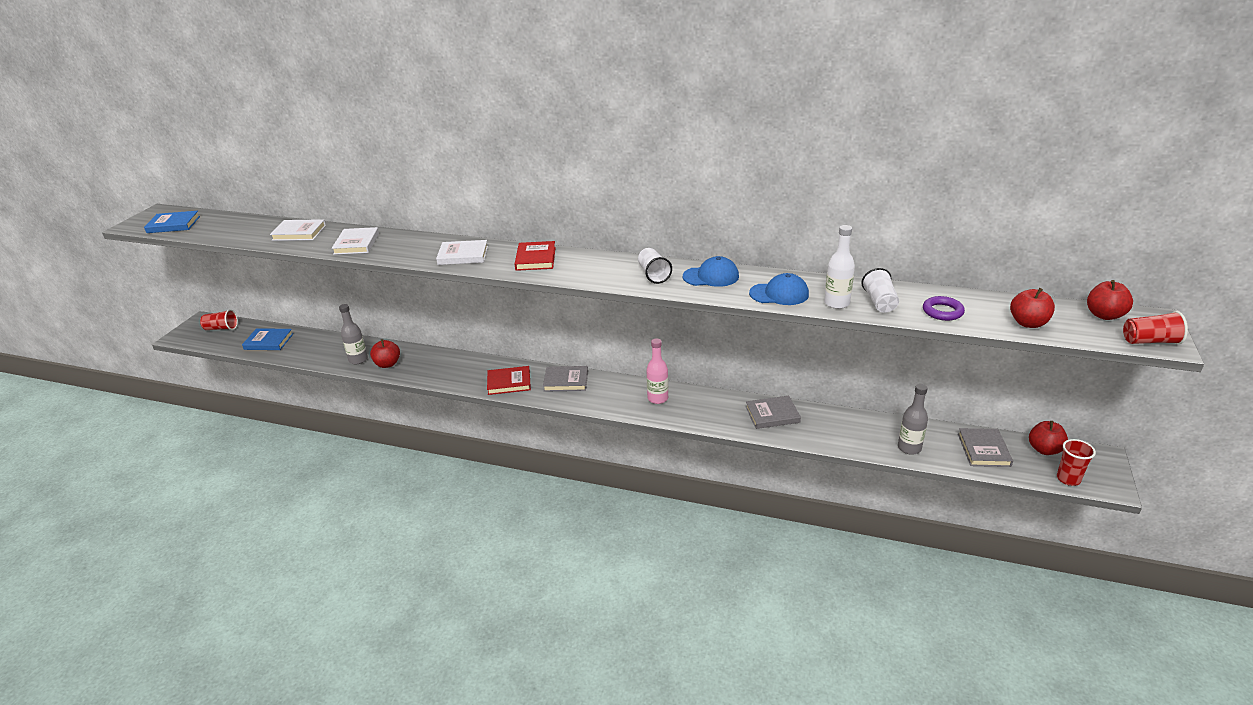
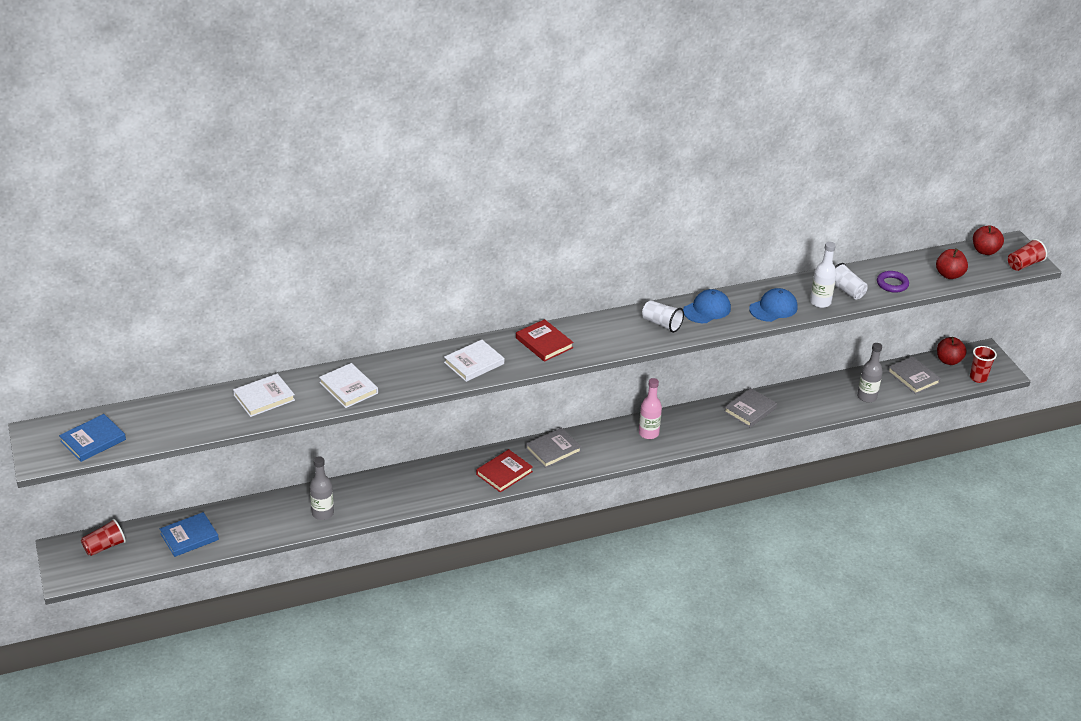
camera: 40 degrees left, 5 degrees up
(387, 364) = (360, 505): red apple -> none

